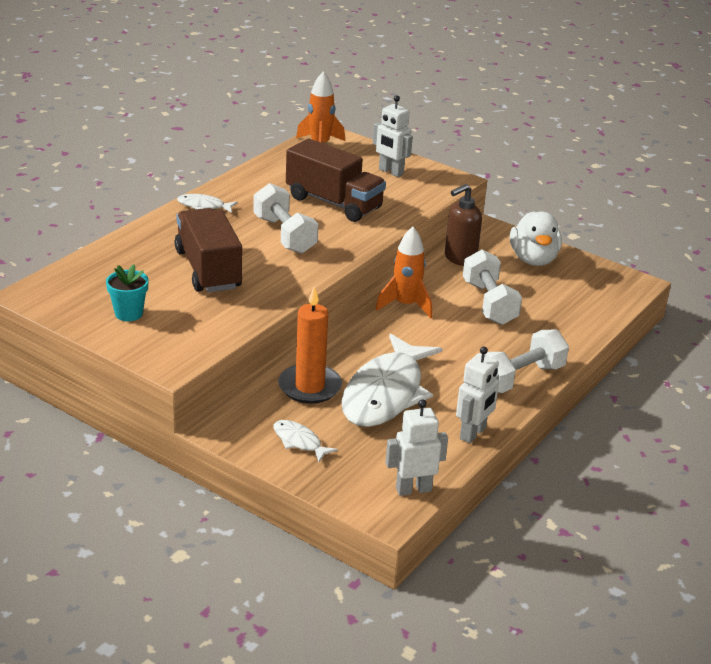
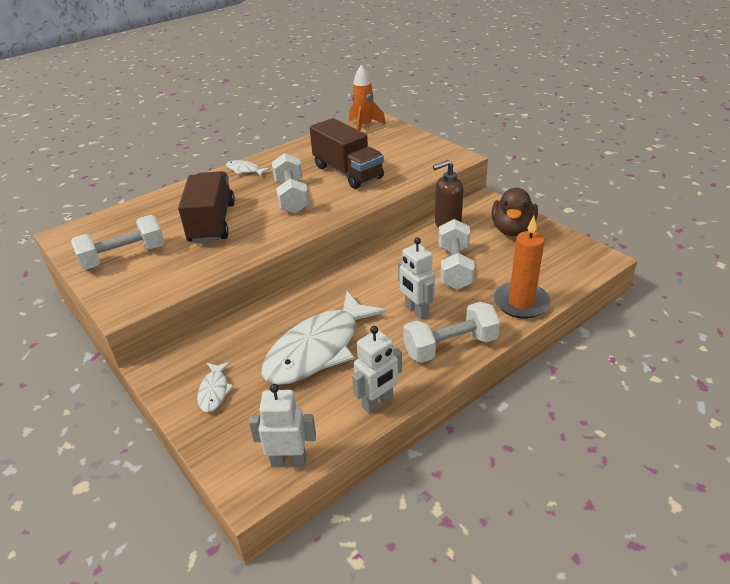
camera: 20 degrees right, 5 degrees up
(128, 313) = (123, 257): turquoise flower pot -> white dumbbell
(299, 442) = (214, 391): white fish -> white fish turned 150 degrees counterclockwise
(309, 387) = (256, 335): orange candle -> orange candle (521, 303)
(390, 172) = (408, 149): white robot -> white robot (416, 311)
(405, 305) = (380, 264): orange rocket -> none
(533, 259) = (512, 229): white duck -> brown duck

